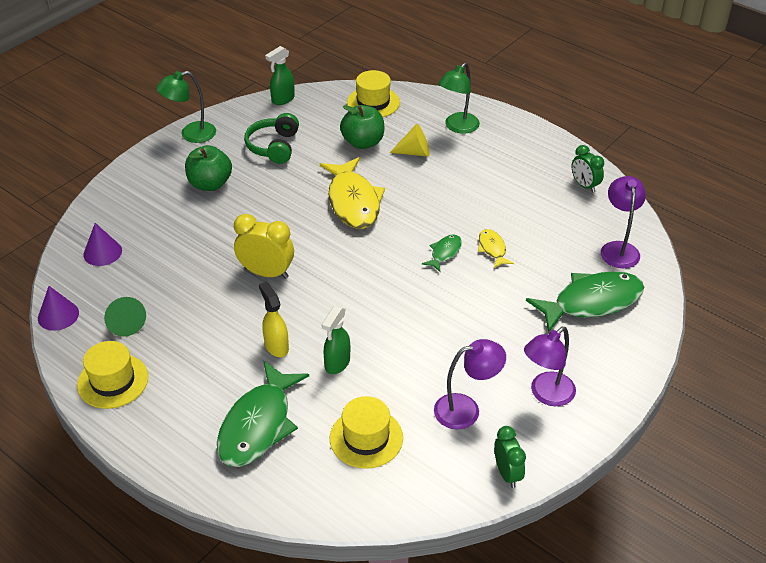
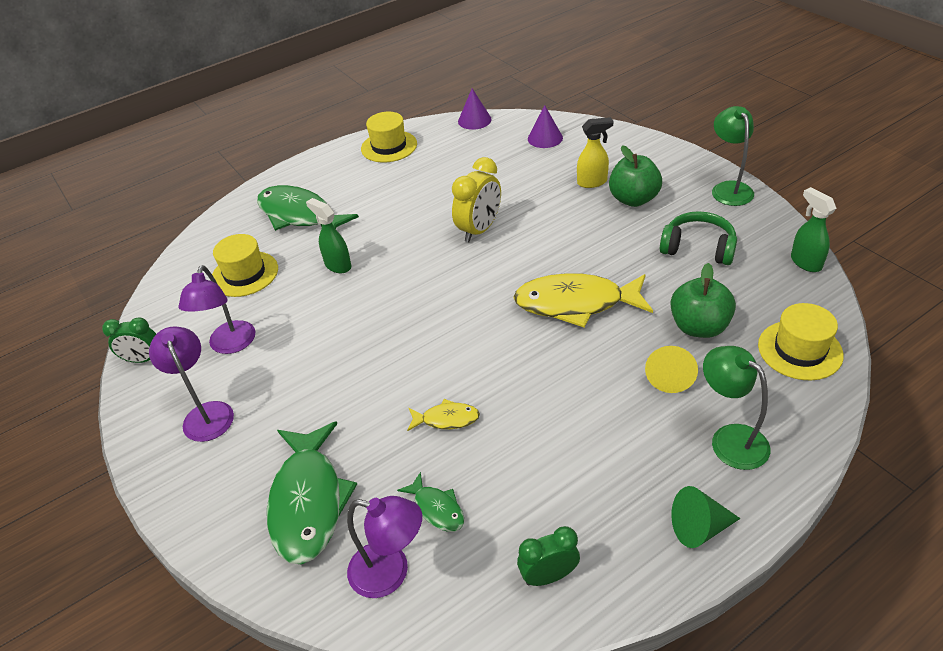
camera: 110 degrees right, 0 degrees up
(125, 323) = (449, 151): green cone -> green cone (699, 528)
(276, 346) = (379, 230): yellow spray bottle -> yellow spray bottle (592, 182)
(444, 253) = (457, 370): green fish -> green fish (437, 508)

